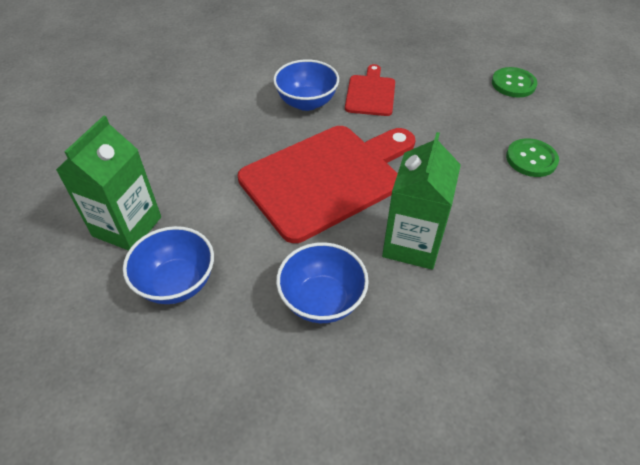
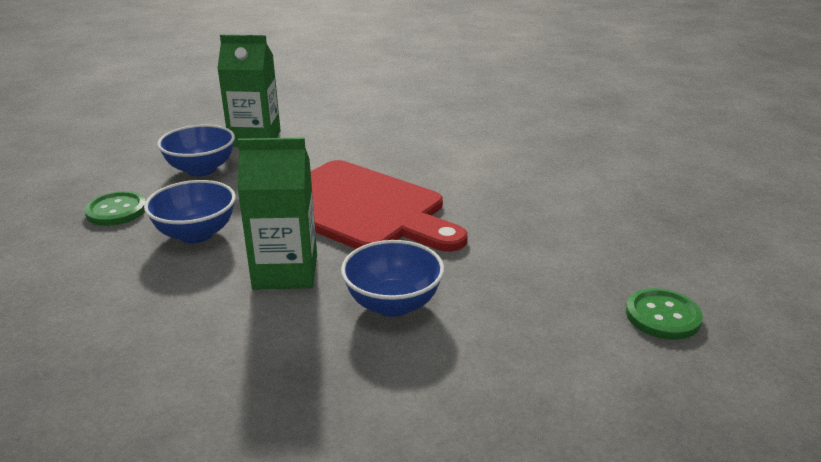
camera: 70 degrees right, 20 degrees down
(306, 102) = (474, 177): blue bowl -> blue bowl (393, 304)
(370, 93) = (525, 209): red cutting board -> none
(531, 159) = (490, 347): green button -> green button (116, 211)

